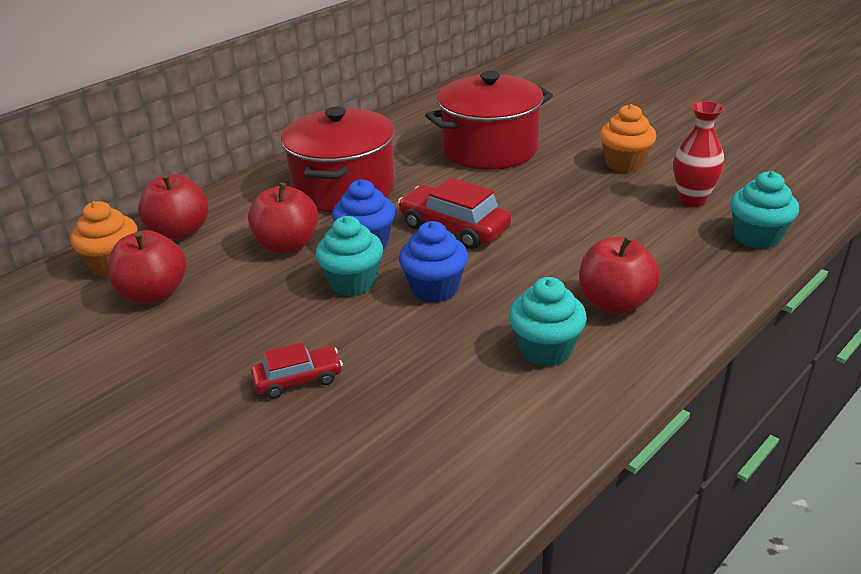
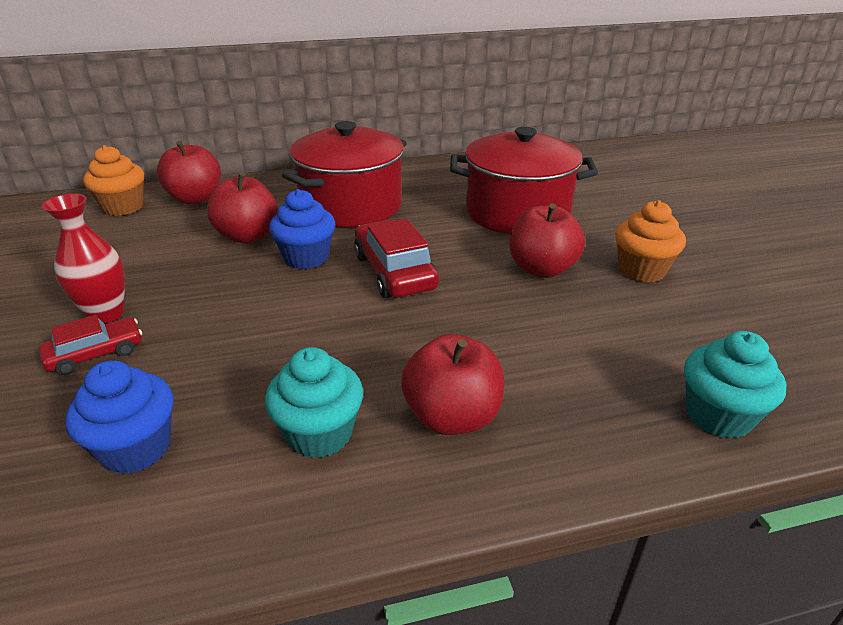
camera: 30 degrees right, 0 degrees up
(154, 293) = (114, 238): red apple -> red apple (542, 269)
(298, 379) = (96, 354): red car -> red car turned 45 degrees counterclockwise
(353, 282) = (250, 287): turquoise cupcake -> none
(435, 289) = (304, 322): blue cupcake -> blue cupcake (136, 448)
(692, 200) = (679, 337): red vase -> red vase (106, 314)

